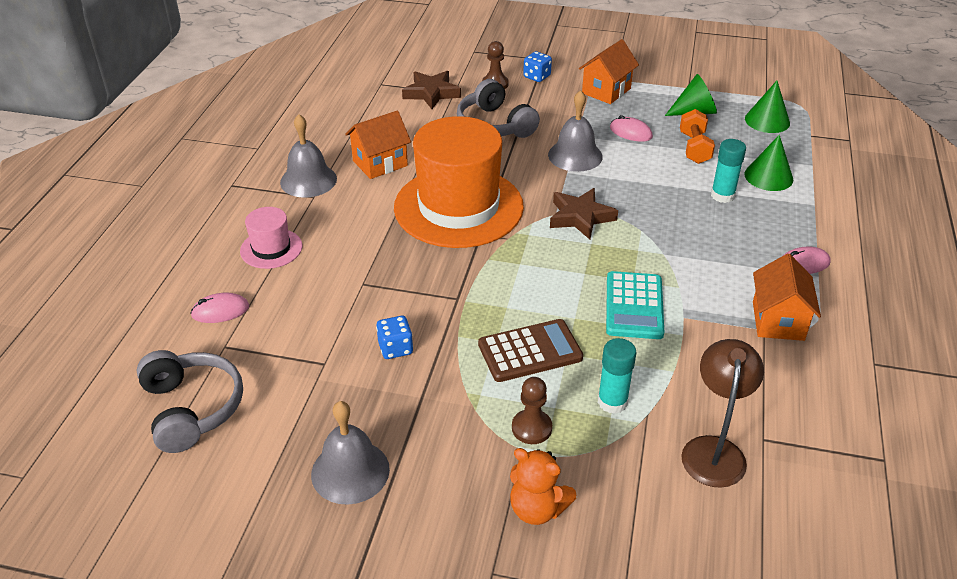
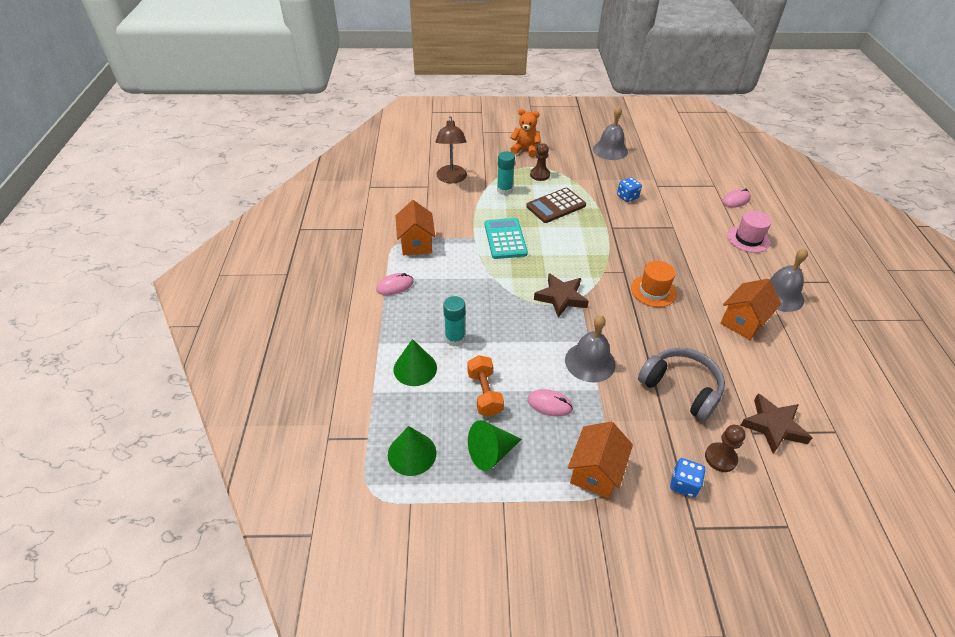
camera: 165 degrees right, 5 degrees up
(192, 408) = (699, 160): grey headphones -> none
(458, 207) = (653, 291): orange hat -> orange hat, size x0.45

